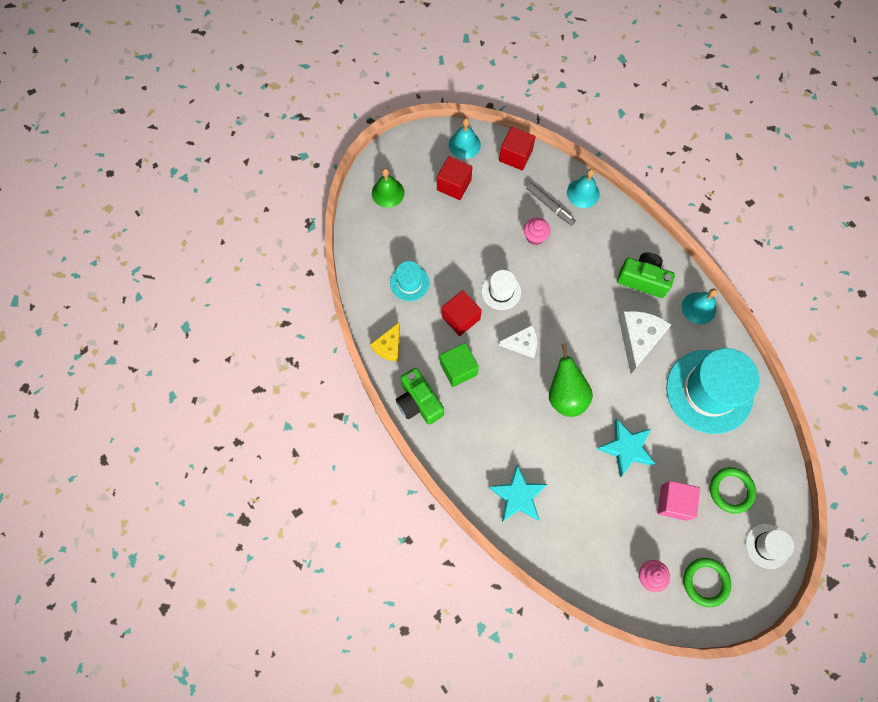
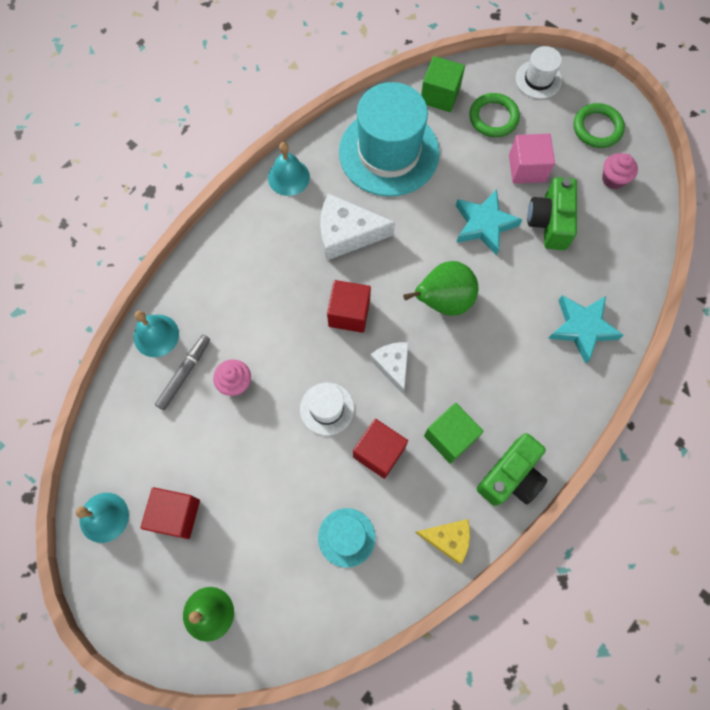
camera: 105 degrees left, 0 degrees up
(515, 156) = (111, 438): red cube -> red cube (349, 313)
(642, 279) = (266, 242): green camera -> green camera (549, 222)
(762, 451) = (440, 95): none -> green cube

